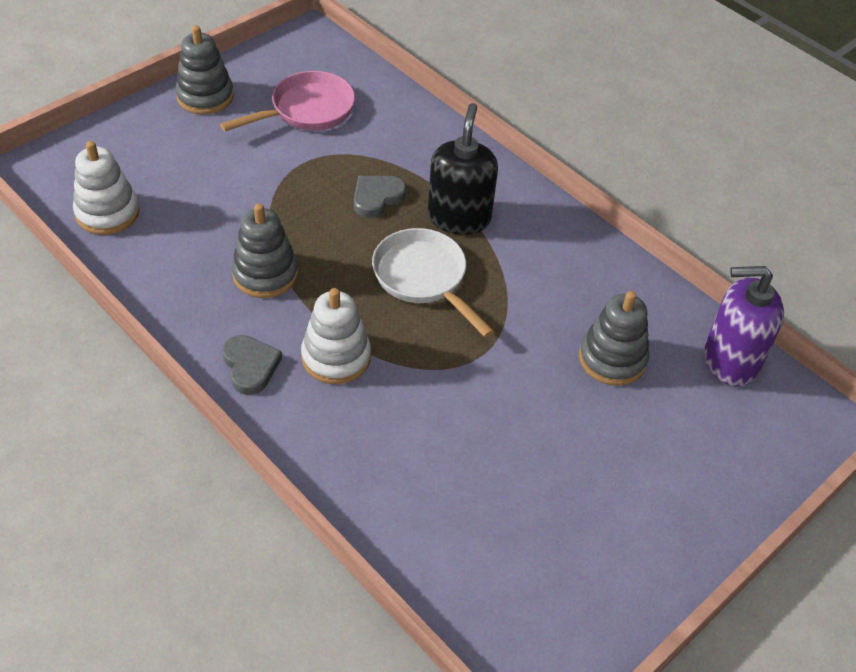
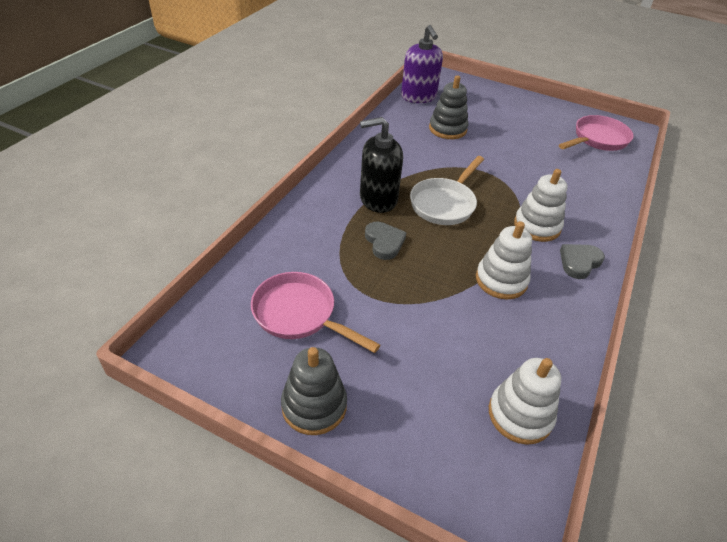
camera: 110 degrees left, 5 degrees down
(265, 274) = (501, 280): grey stacking toy -> white stacking toy
(377, 198) = (384, 242): grey heart -> grey heart turned 135 degrees counterclockwise
(522, 584) = (597, 139): none -> pink pan

